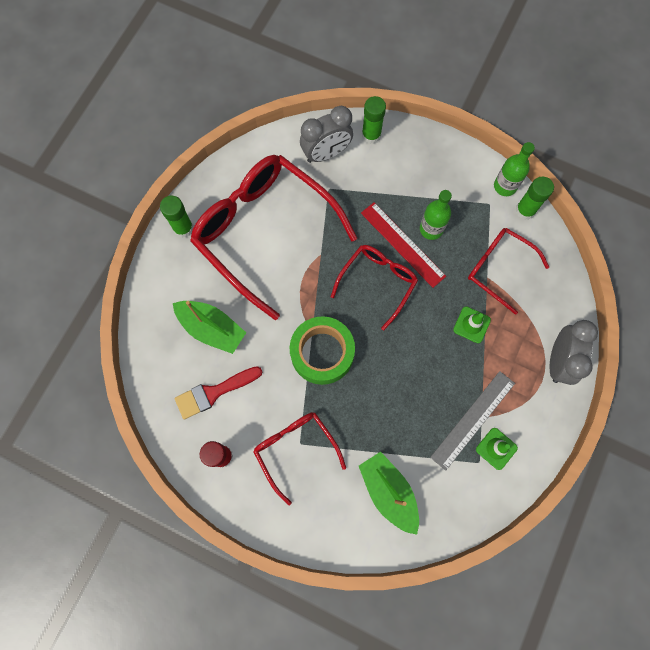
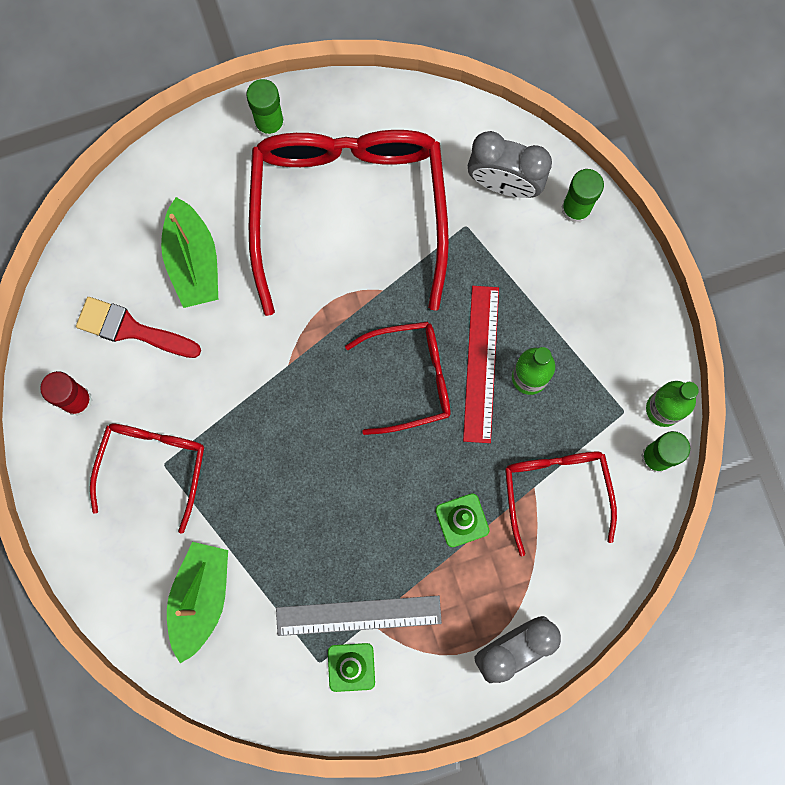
camera: 45 degrees right, 5 degrees up
(322, 353) = (277, 396): green tape -> none

